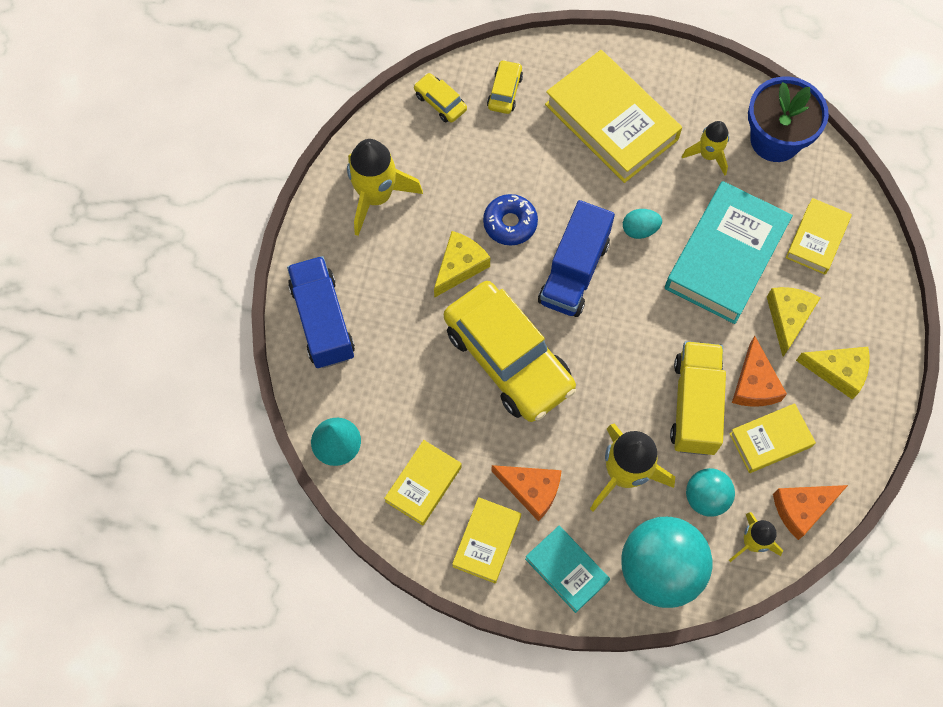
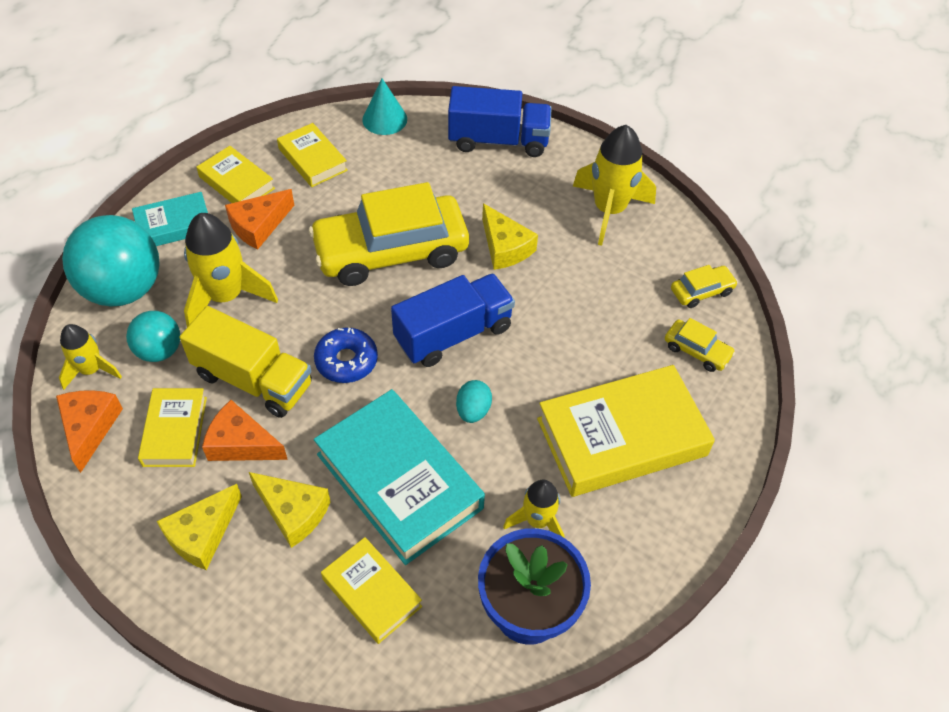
camera: 110 degrees right, 15 degrees down
(510, 223) = (533, 301): blue donut -> blue donut (346, 361)
(574, 272) = (453, 334): blue truck -> blue truck turned 105 degrees clockwise

